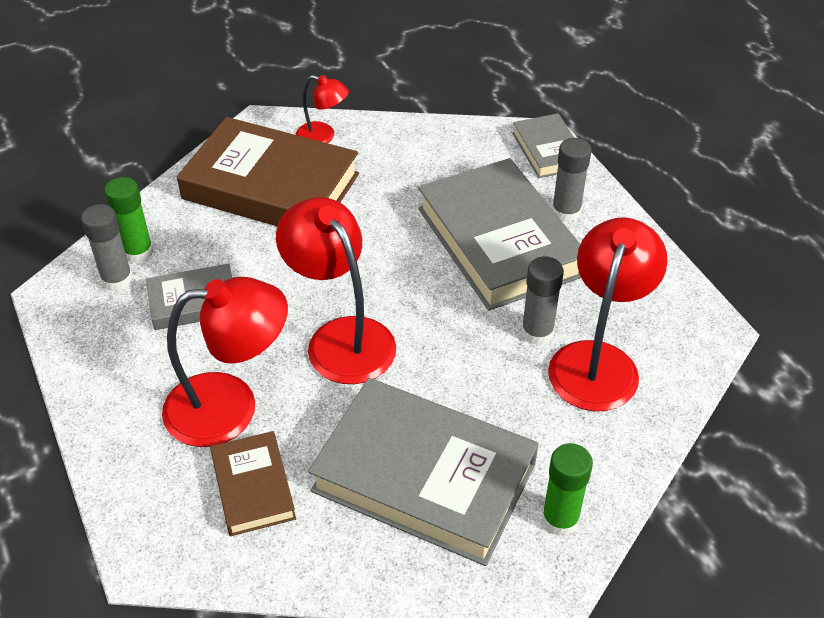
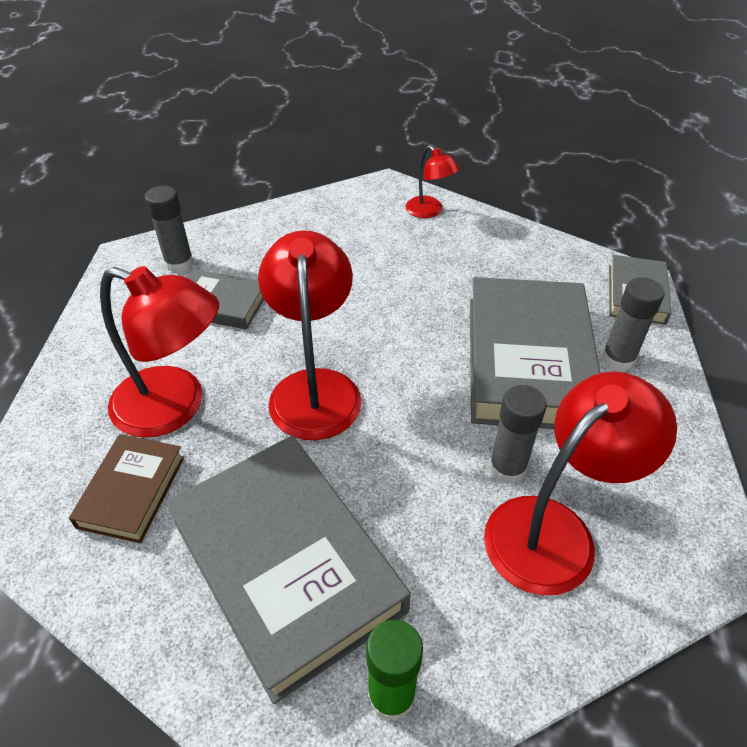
camera: 30 degrees right, 0 degrees up
(138, 252) = (212, 248): green glue stick -> none
(271, 186) = (355, 235): brown book -> none

